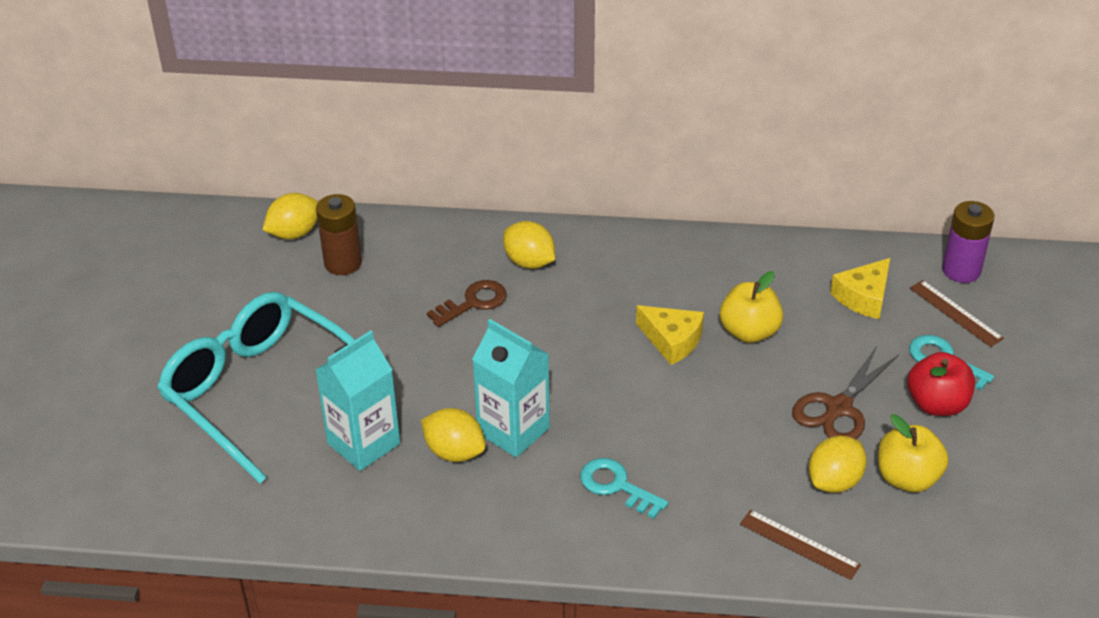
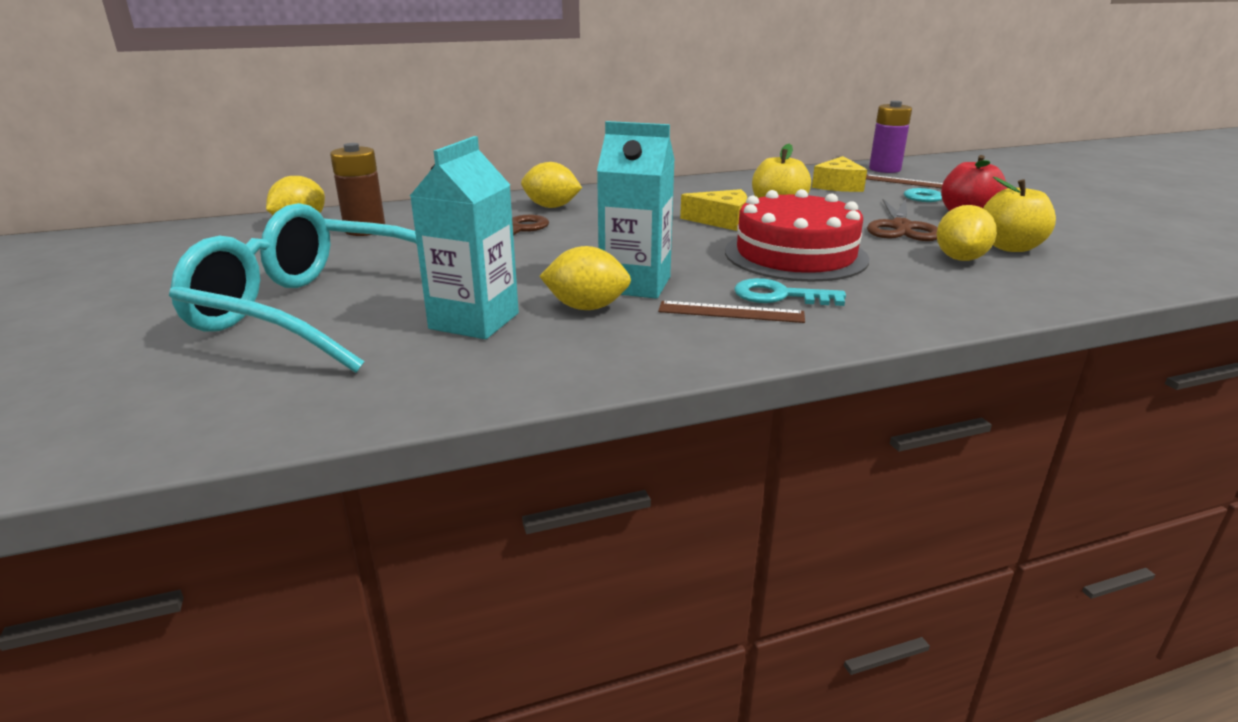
camera: 25 degrees left, 15 degrees down
(687, 426) = (795, 255): none -> red cake
(799, 544) = (993, 294): brown ruler -> brown ruler (731, 312)

